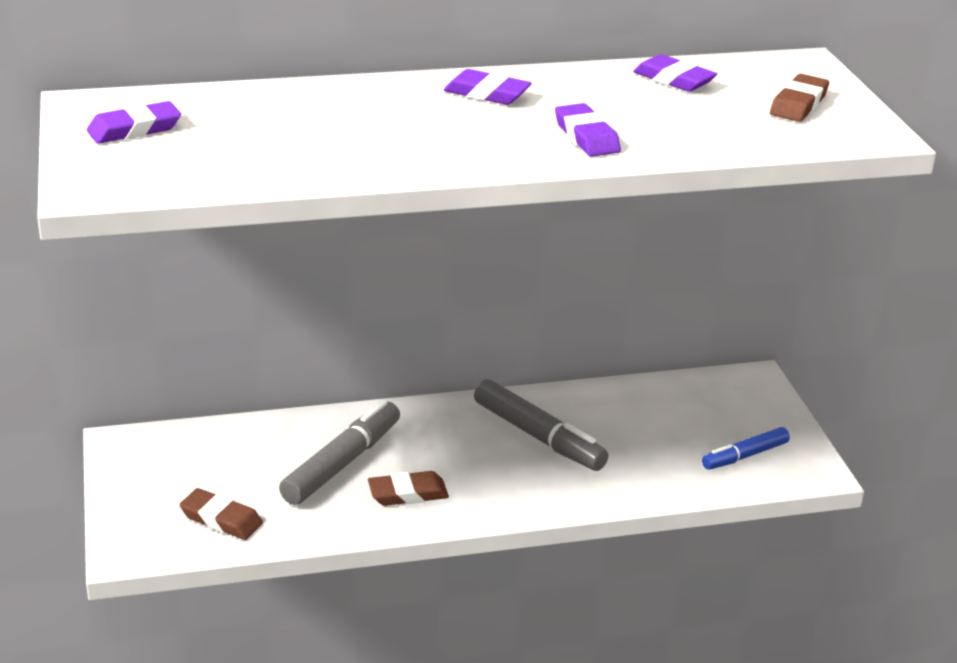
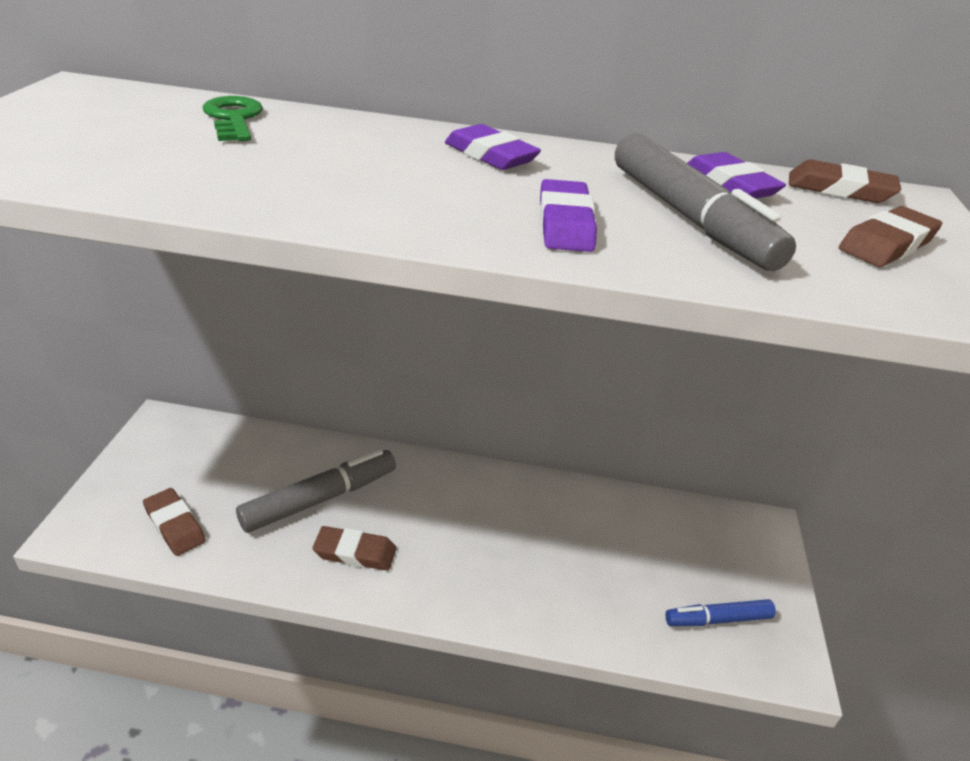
camera: 20 degrees right, 5 degrees up
(134, 129) = (79, 114): purple eraser -> none
(258, 105) = (234, 118): none -> green key
(538, 436) = (516, 526): grey marker -> grey marker (689, 218)
(750, 66) = (839, 189): none -> brown eraser

